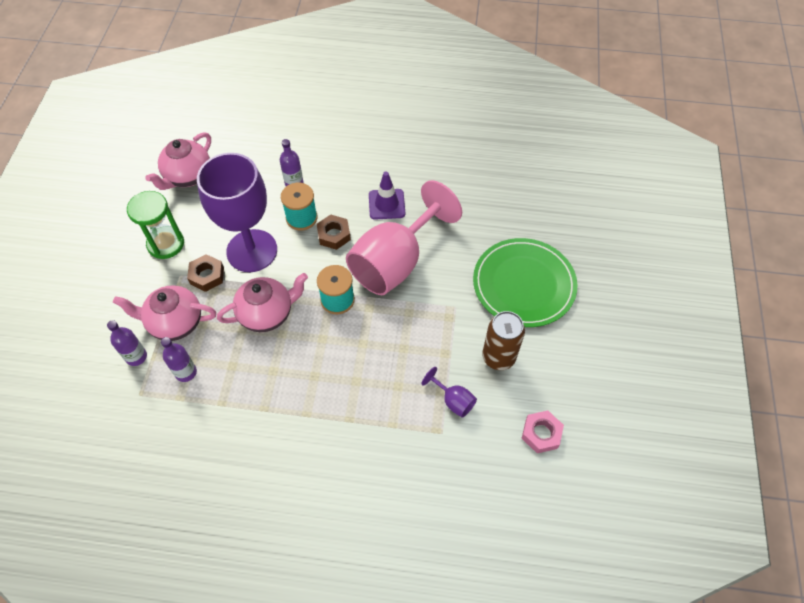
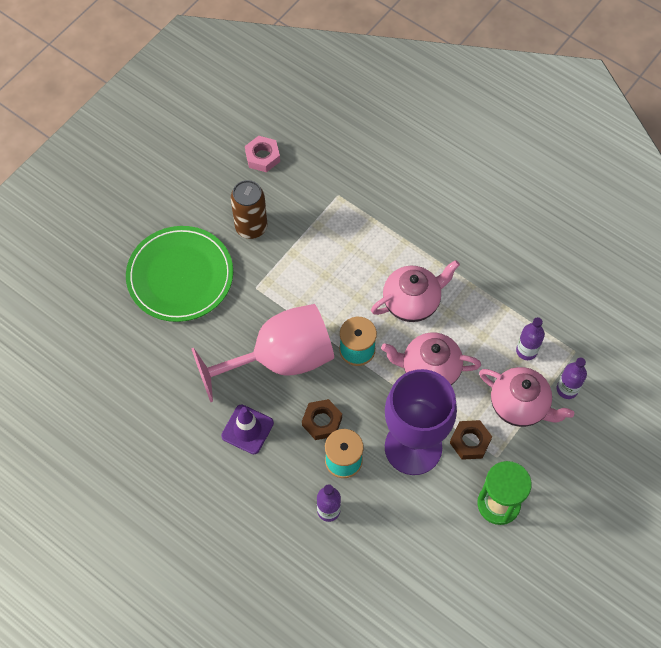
camera: 150 degrees left, 5 degrees up
(188, 176) = (442, 587): pink teapot -> pink teapot (412, 302)
(453, 400) = (312, 213): purple goblet -> none

